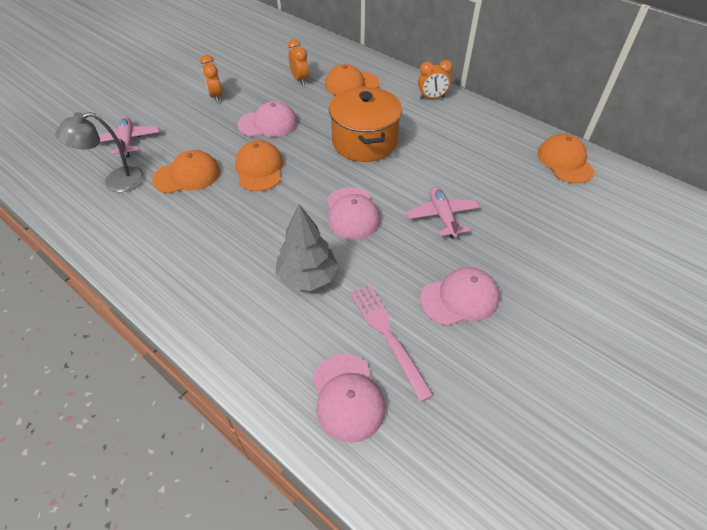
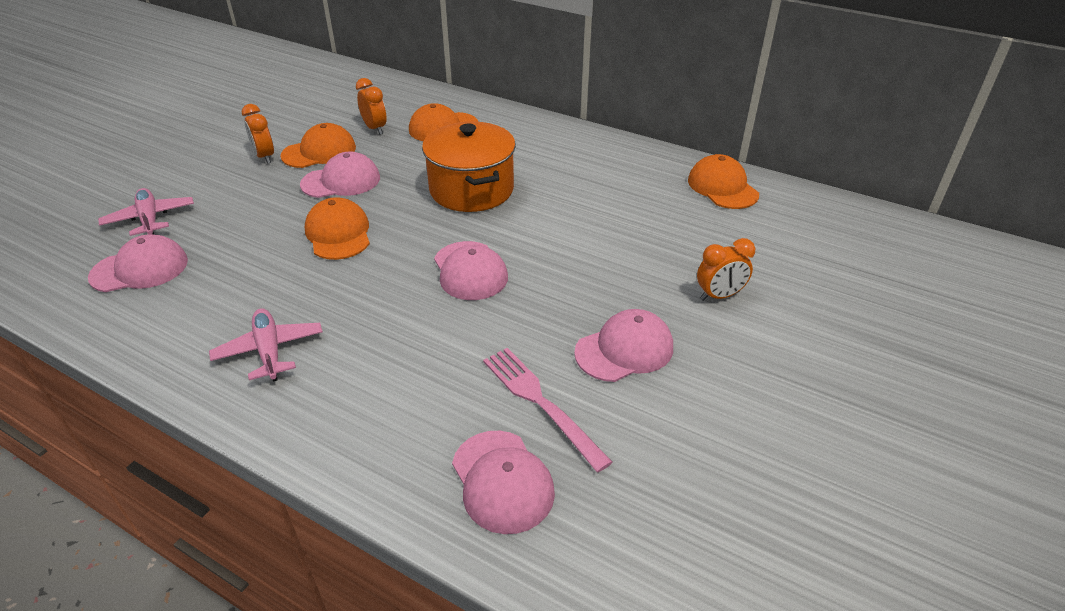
camera: 10 degrees left, 10 degrees down
(116, 182) = (140, 269): grey lamp -> pink cap
(187, 175) = (240, 251): orange cap -> orange cap (319, 152)
(307, 277) = (424, 350): grey tree -> none
(432, 98) = (548, 134): orange clock -> orange clock (719, 296)
(442, 216) = (585, 261): pink plane -> pink plane (269, 350)

